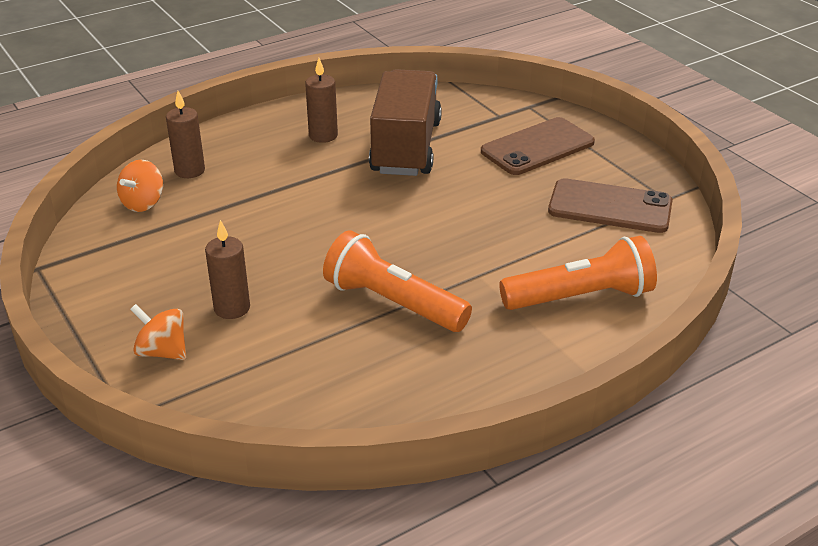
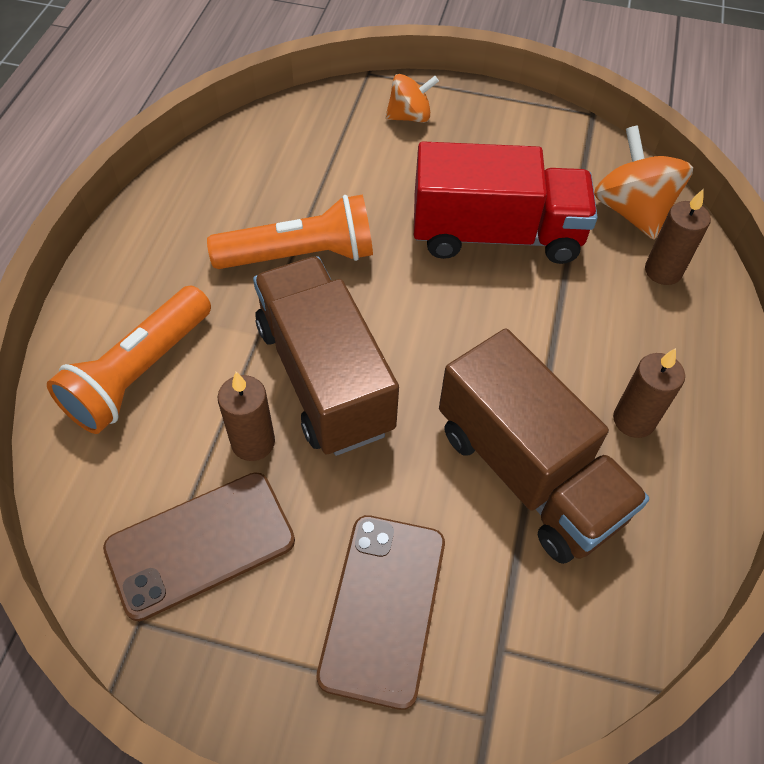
camera: 135 degrees right, 20 degrees up
(143, 203) = (632, 211): orange spinning top -> orange spinning top, size x1.58
(232, 308) = (413, 172): brown candle -> brown candle (253, 442)
(247, 239) = (496, 234): none -> red truck
(462, 233) = (324, 377): none -> brown truck

